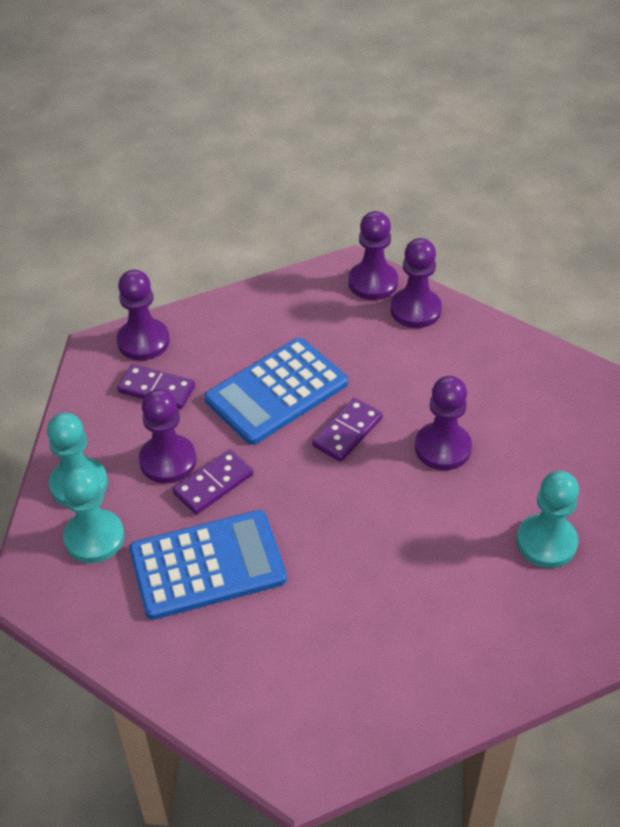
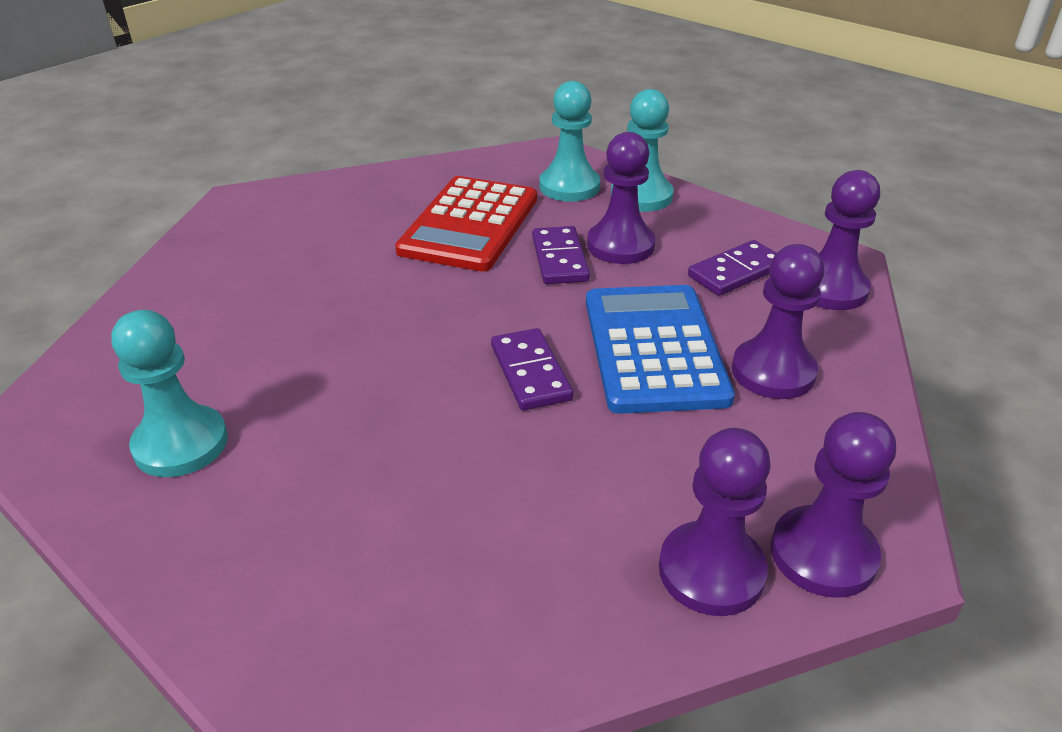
camera: 125 degrees right, 10 degrees down
(207, 565) = (469, 225): blue calculator -> red calculator
(442, 448) = (414, 438): purple pawn -> purple pawn (773, 372)

